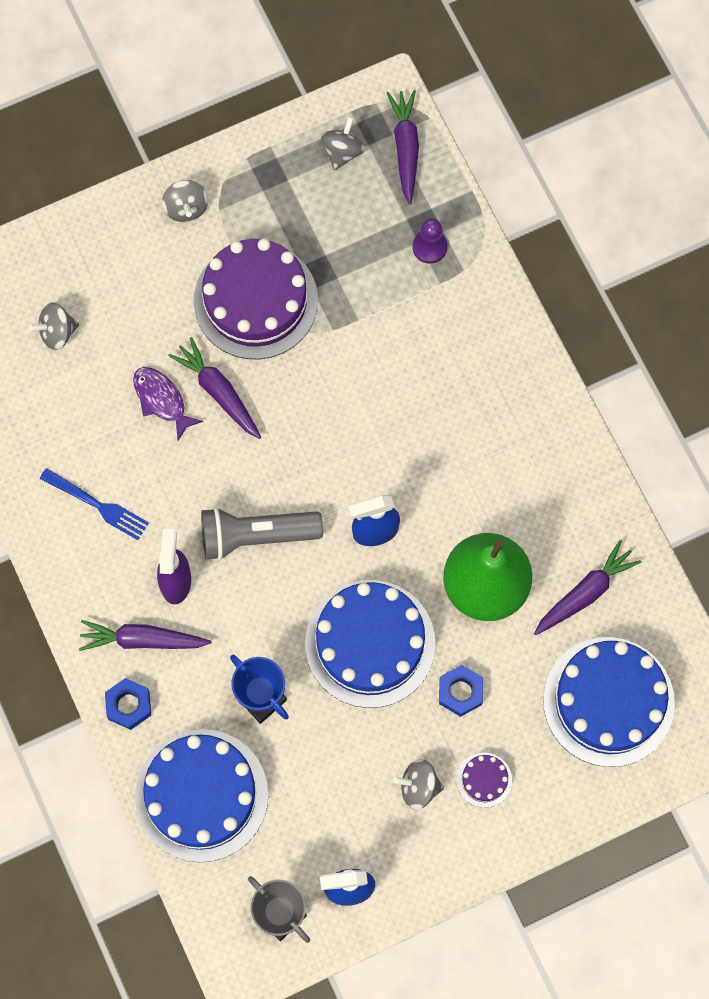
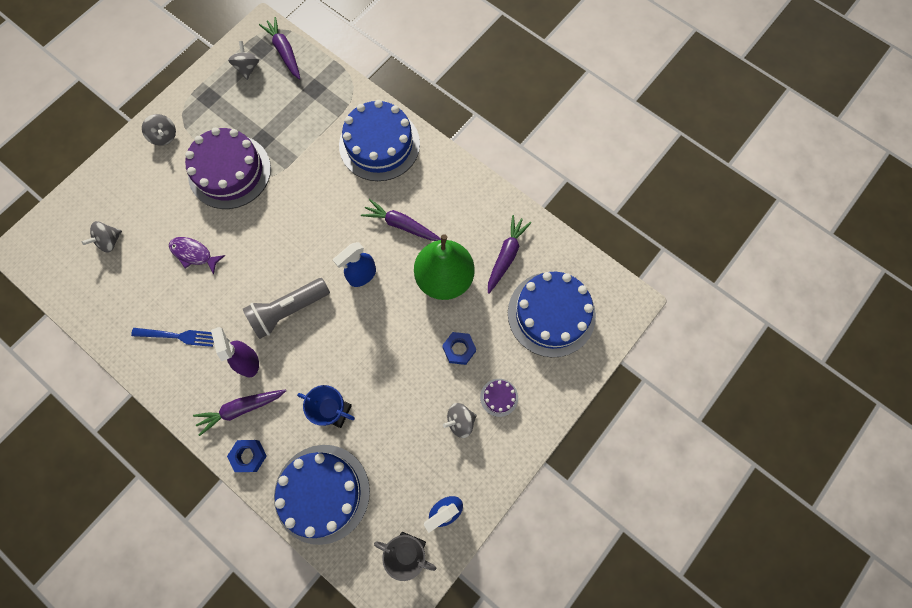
camera: 25 degrees left, 0 degrees up
(218, 392) = (228, 234): purple carrot -> purple carrot (401, 225)
(370, 643) = (389, 345): blue cake -> blue cake (379, 144)
(429, 247) = (322, 99): purple pawn -> none

